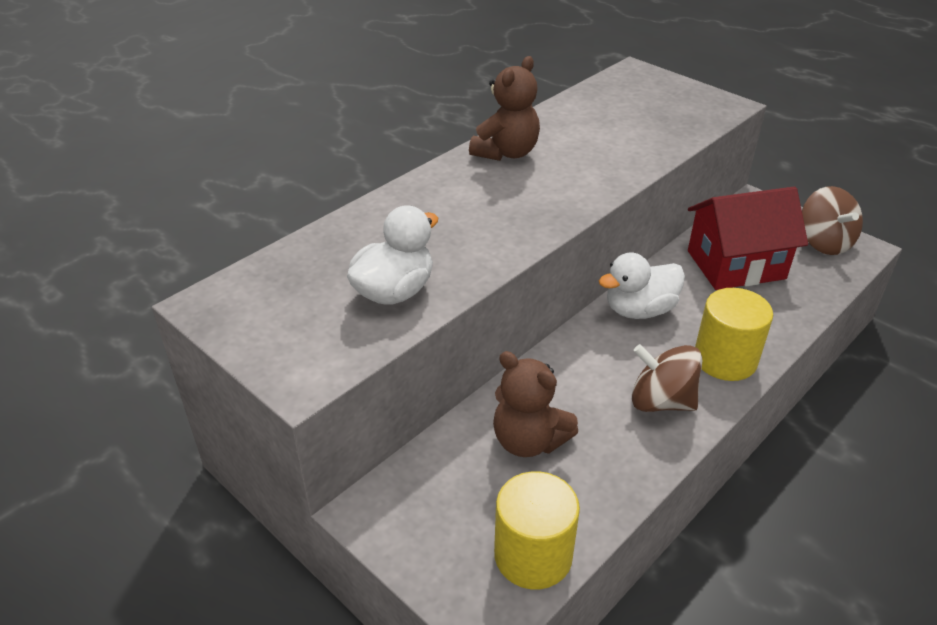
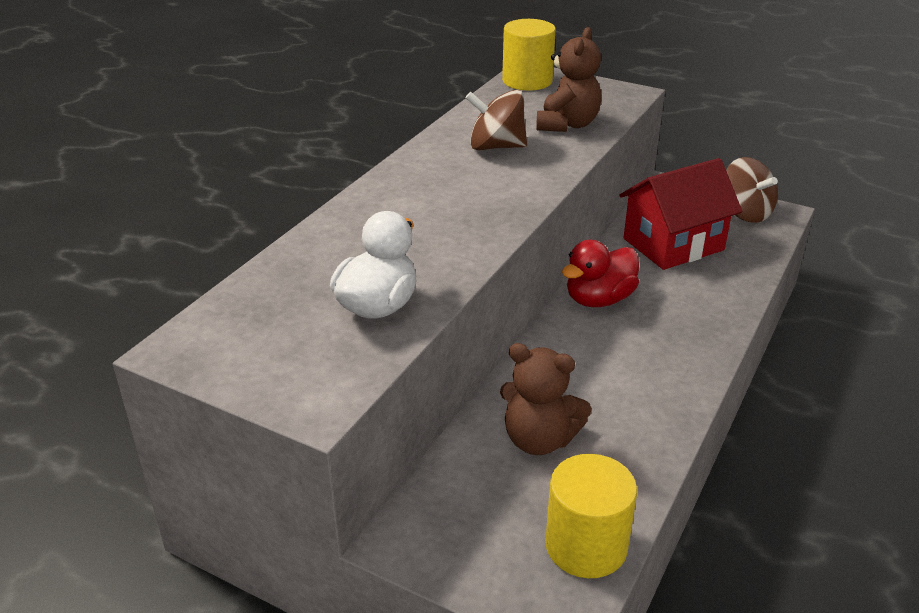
camera: 15 degrees left, 5 degrees down
(506, 153) = (435, 161): brown teddy bear -> brown teddy bear (567, 124)
(639, 310) = (599, 299): white duck -> red duck
(661, 401) = (652, 379): brown spinning top -> brown spinning top (496, 146)
(725, 359) = (697, 331): yellow cylinder -> yellow cylinder (527, 81)

